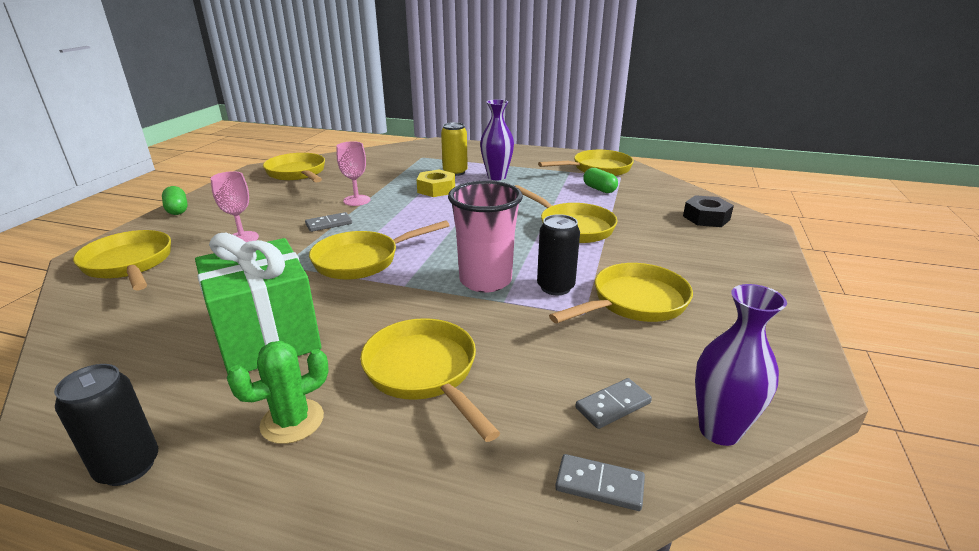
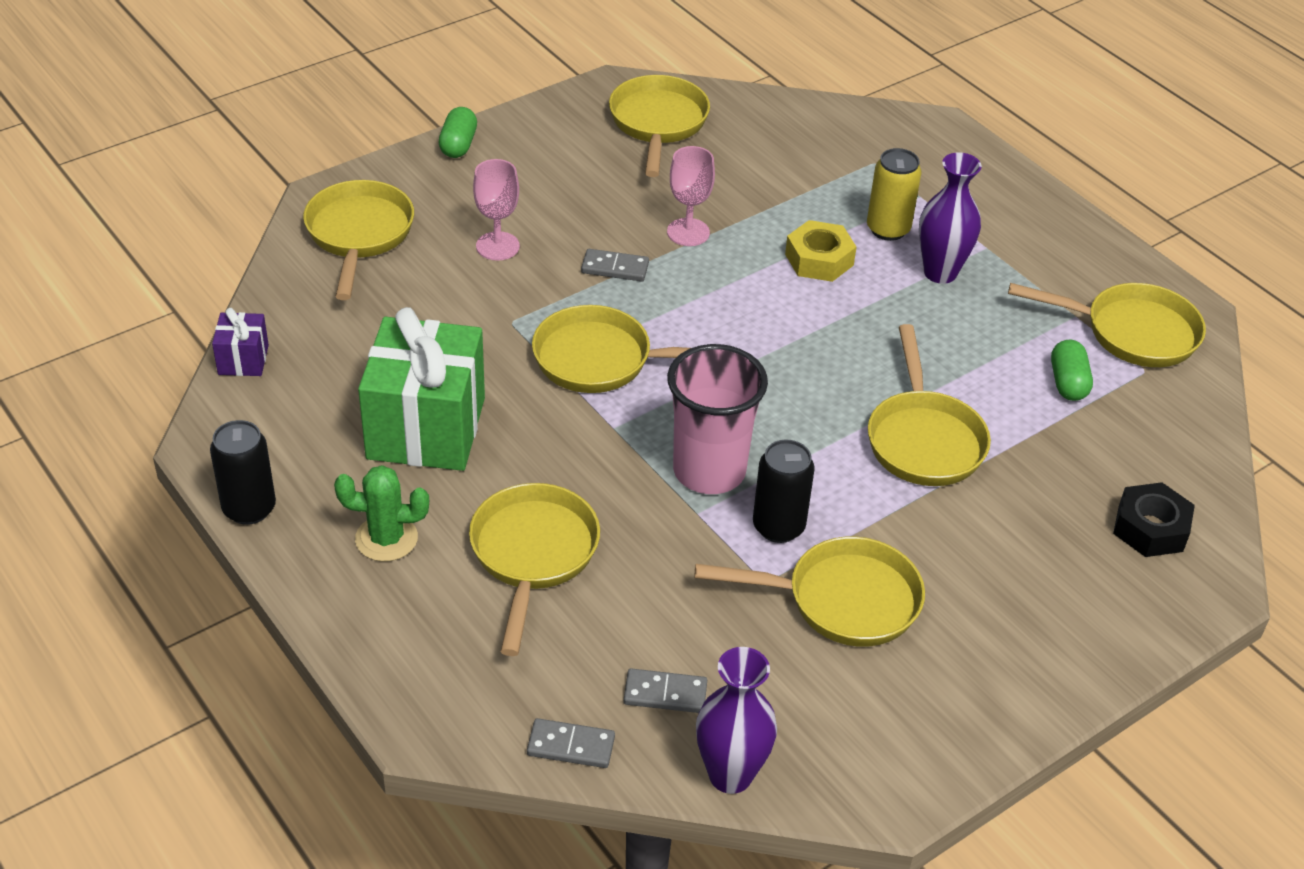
camera: 35 degrees right, 15 degrees up
(60, 363) = (243, 360): none -> purple gift
(599, 484) = (571, 746): grey domino -> grey domino turned 45 degrees counterclockwise

